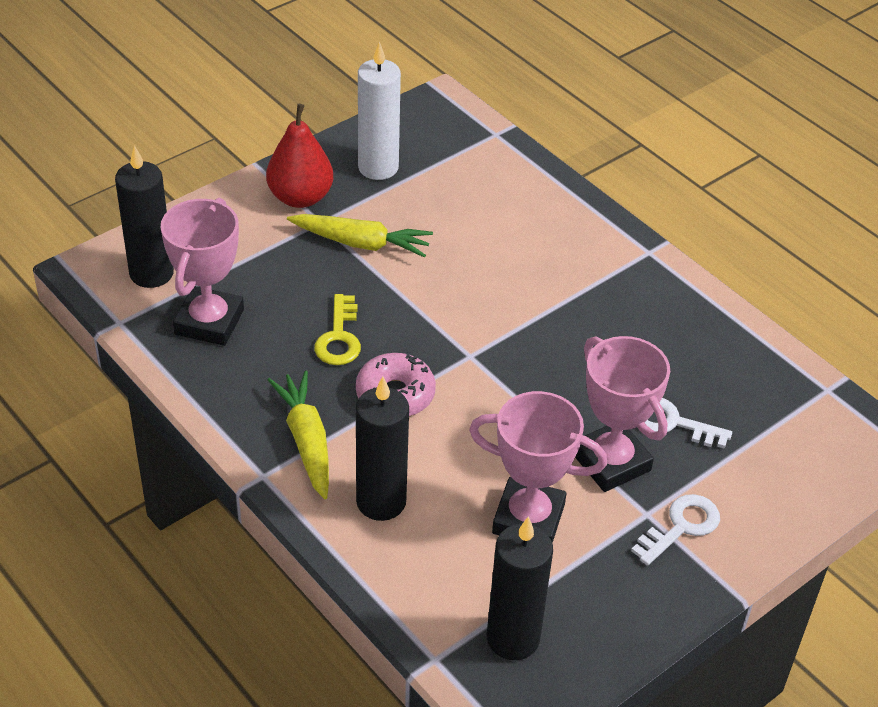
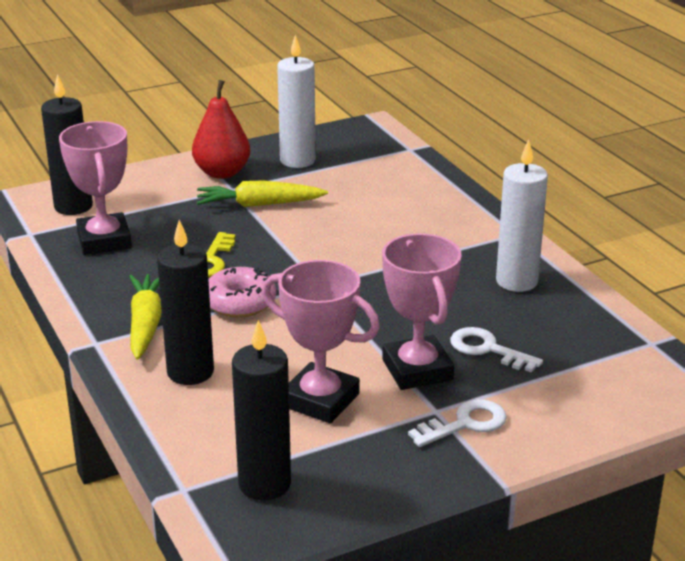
camera: 15 degrees right, 15 degrees down
(209, 322) = (104, 240): pink trophy -> pink trophy turned 45 degrees counterclockwise
(361, 243) = (259, 205): yellow carrot -> yellow carrot turned 150 degrees clockwise
(671, 322) = (516, 281): none -> white candle

